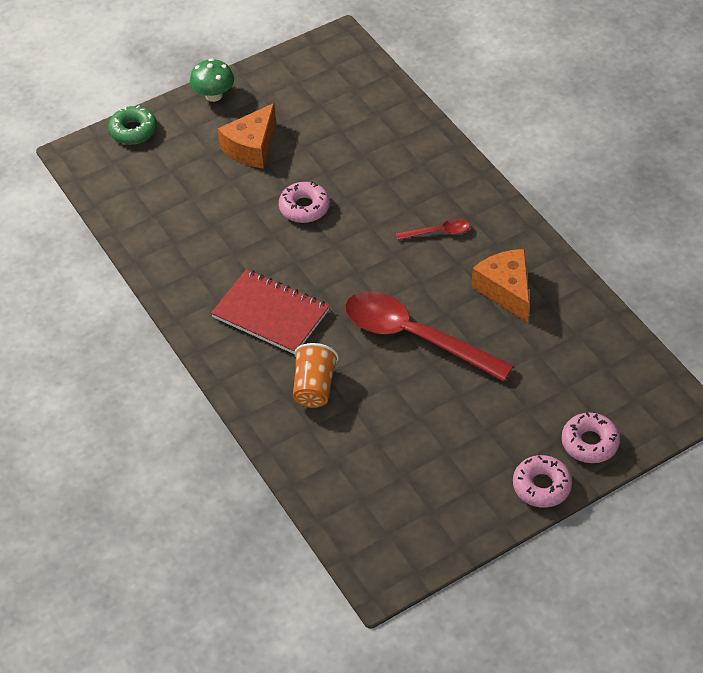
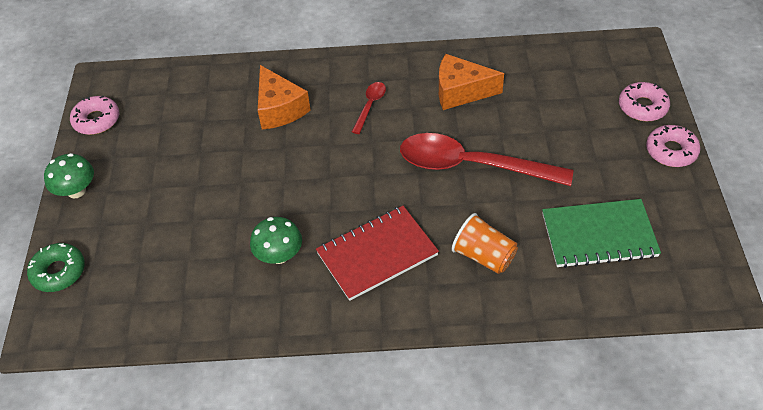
camera: 60 degrees left, 0 degrees up
(229, 251) = (279, 255): none -> green mushroom
(251, 147) = (167, 188): orange cheese -> orange cheese (279, 109)
(304, 207) = (271, 180): pink donut -> pink donut (96, 120)
(392, 462) = (599, 235): none -> green notebook
(414, 337) = (471, 166): red spoon -> red spoon turned 45 degrees clockwise

